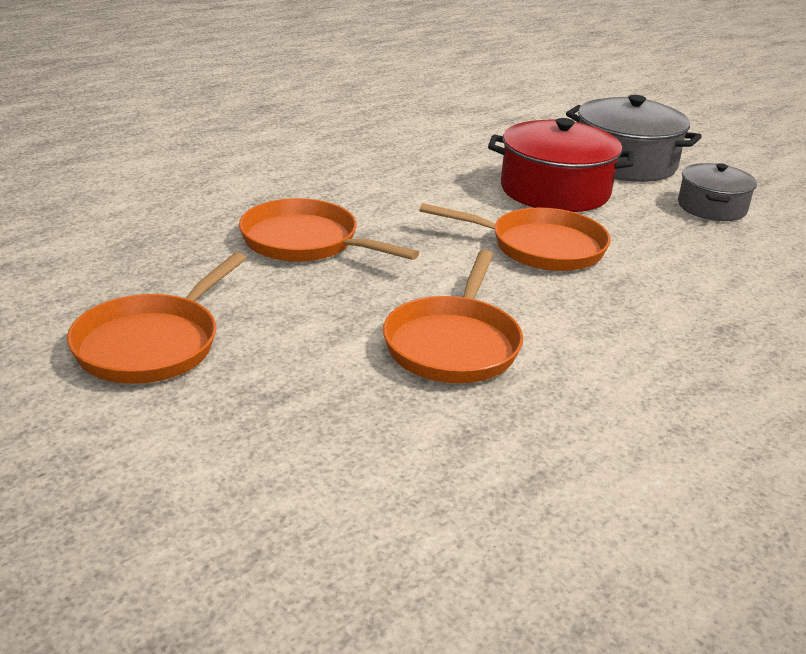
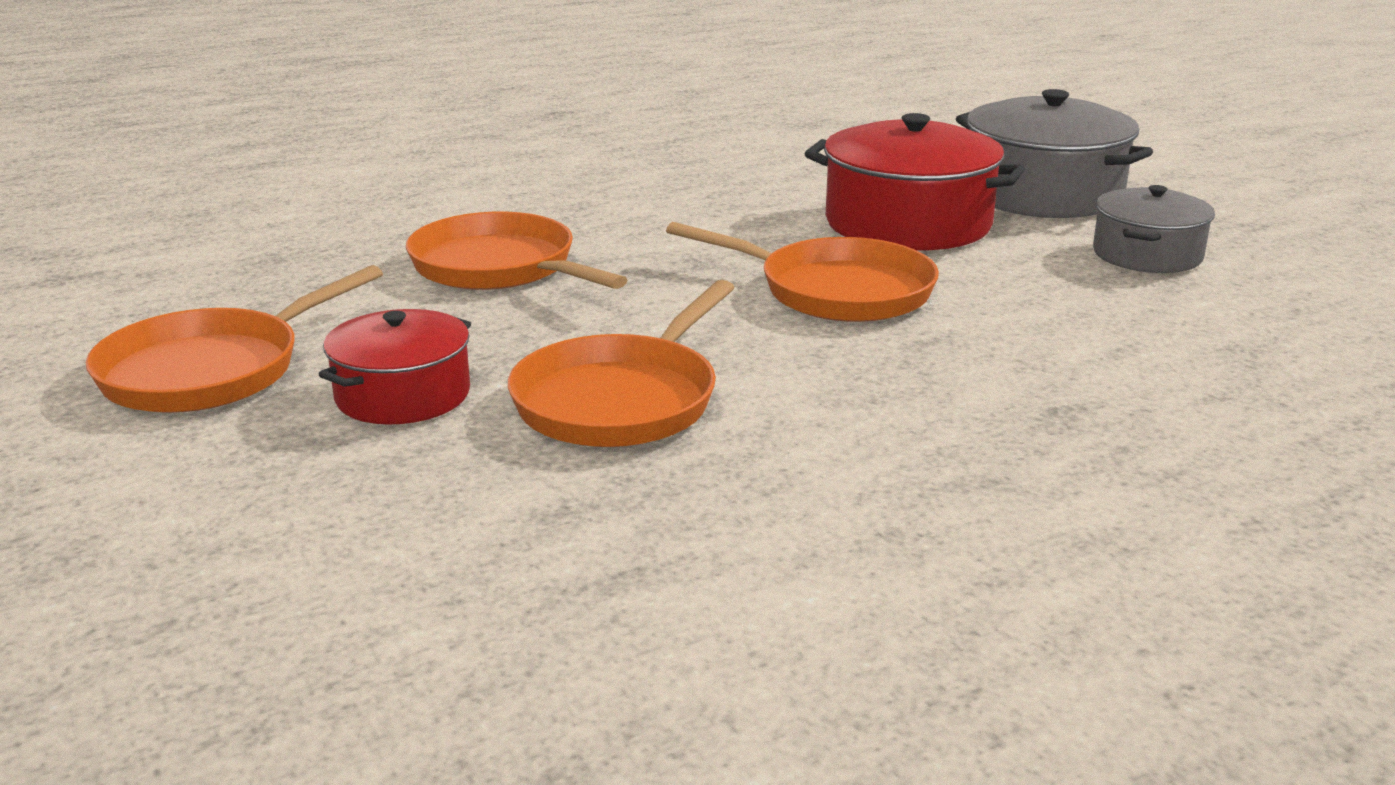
camera: 15 degrees right, 5 degrees down
(304, 353) = (403, 395): none -> red pot

